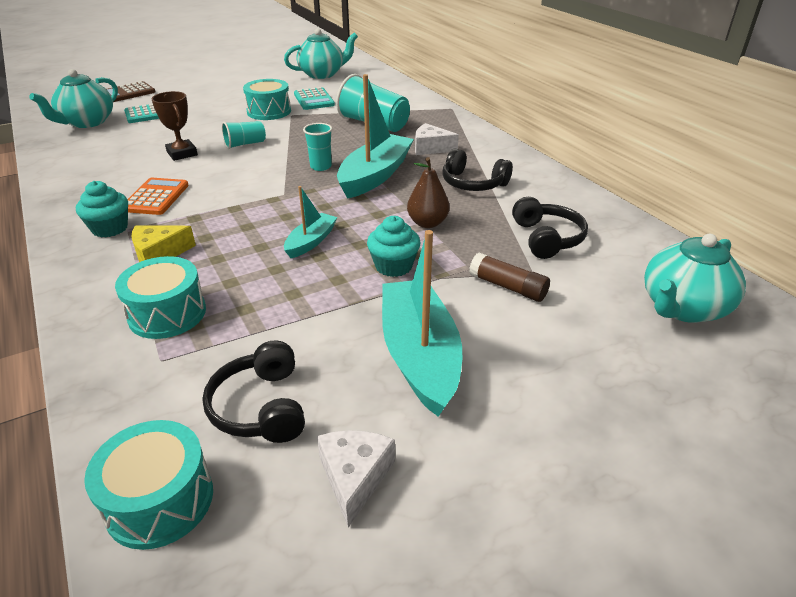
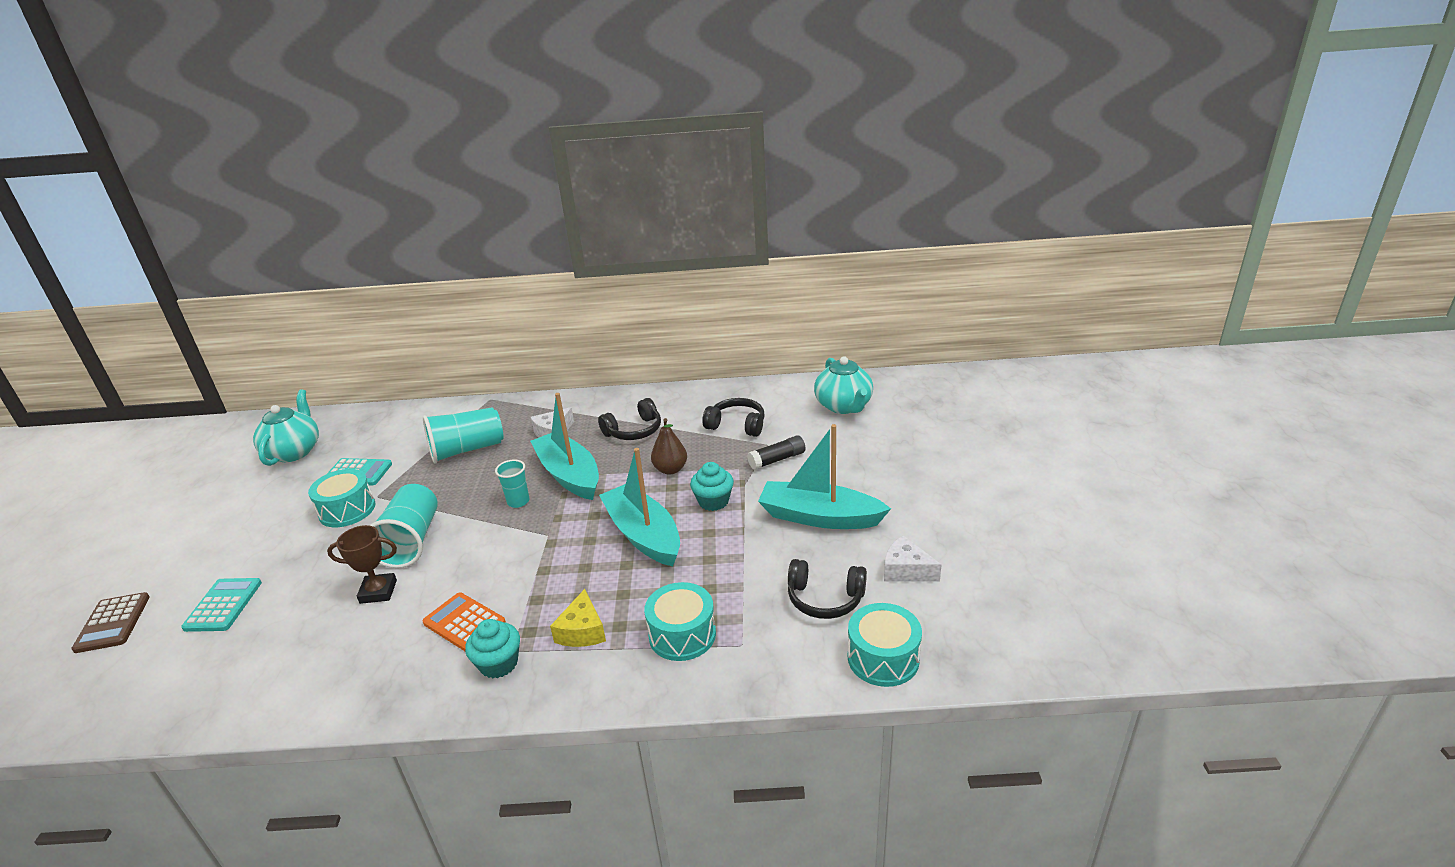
camera: 60 degrees left, 5 degrees down
(87, 122) = (170, 672): turquoise teapot -> none
(245, 144) = (411, 541): turquoise cup -> turquoise cup, size x1.81
(311, 241) = (643, 535): turquoise boat -> turquoise boat, size x1.88
(508, 287) = (777, 460): brown glue stick -> black glue stick

